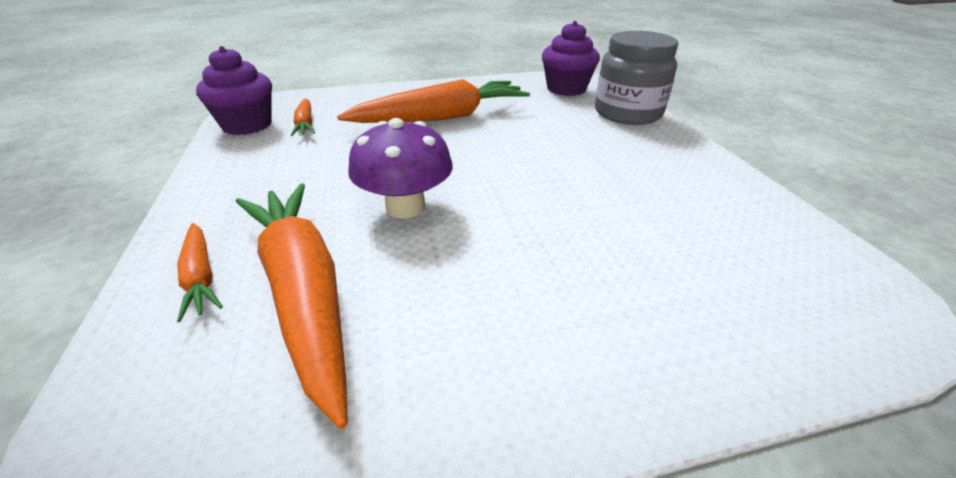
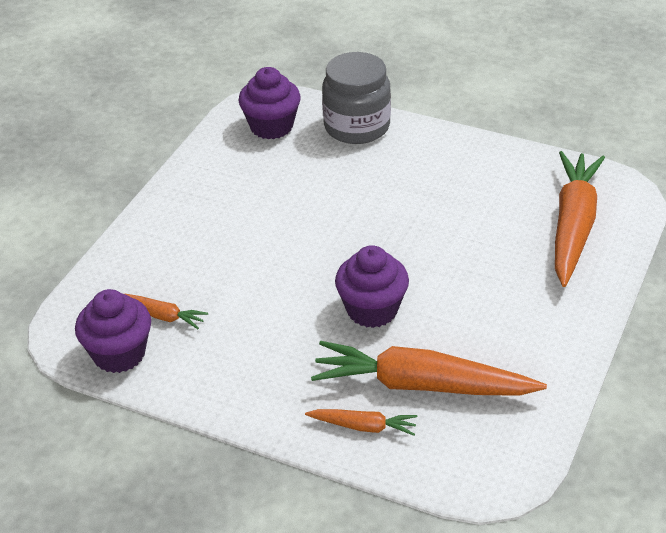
camera: 50 degrees left, 5 degrees up
(405, 207) = (372, 310): purple mushroom -> purple cupcake
(441, 118) = (245, 229): orange carrot -> orange carrot (573, 226)

